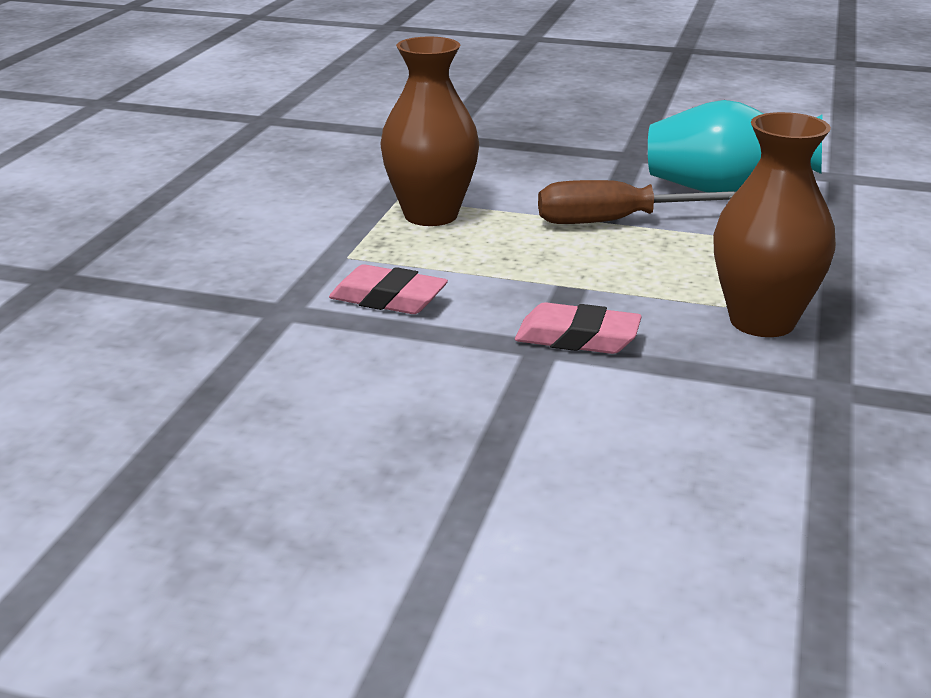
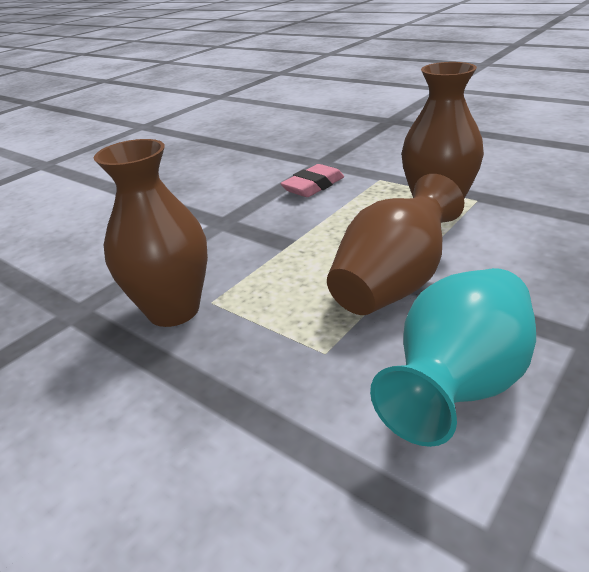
camera: 115 degrees right, 5 degrees up
(577, 338) = (221, 234): pink eraser -> none
(612, 221) = (394, 284): brown screwdriver -> brown vase

